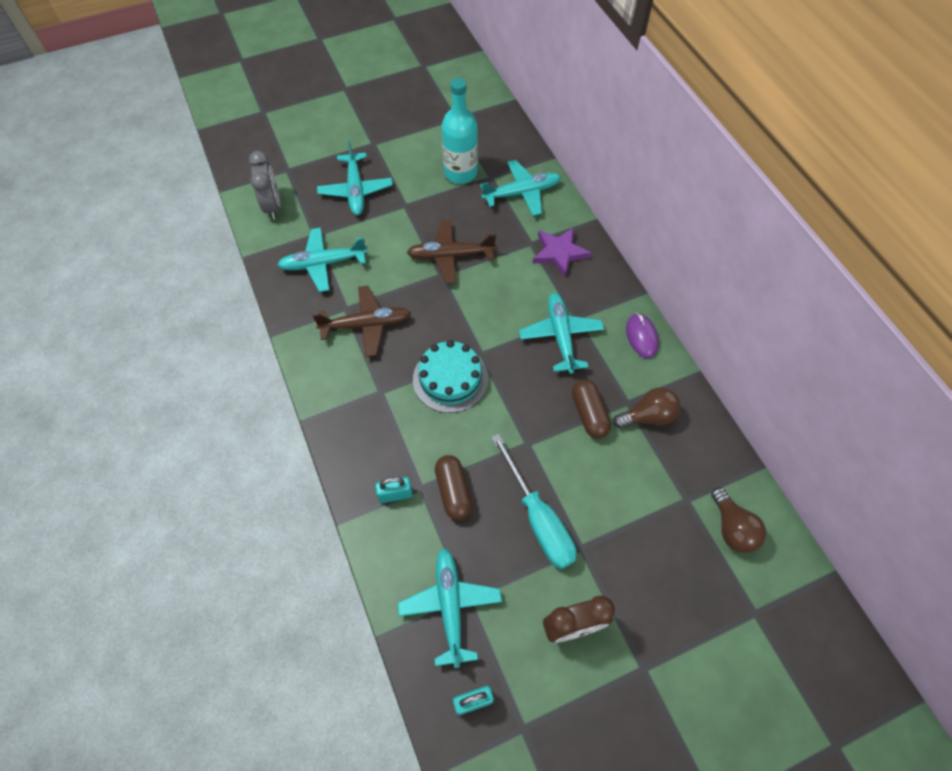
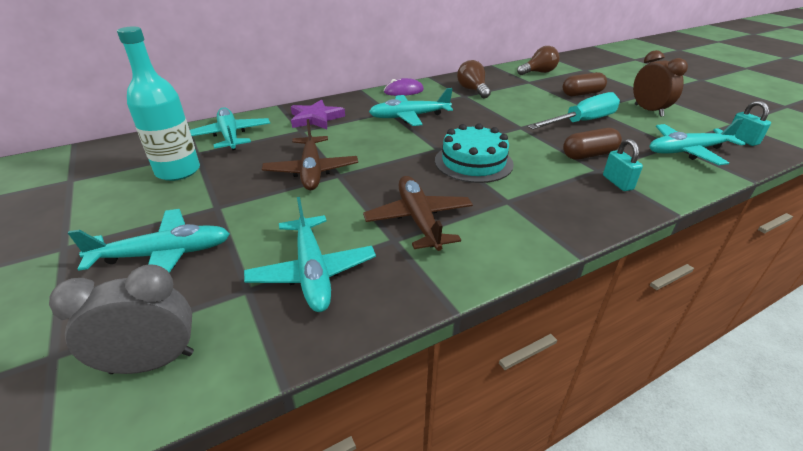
camera: 95 degrees left, 25 degrees down
(589, 414) = (480, 107): brown capsule -> brown capsule (582, 94)

